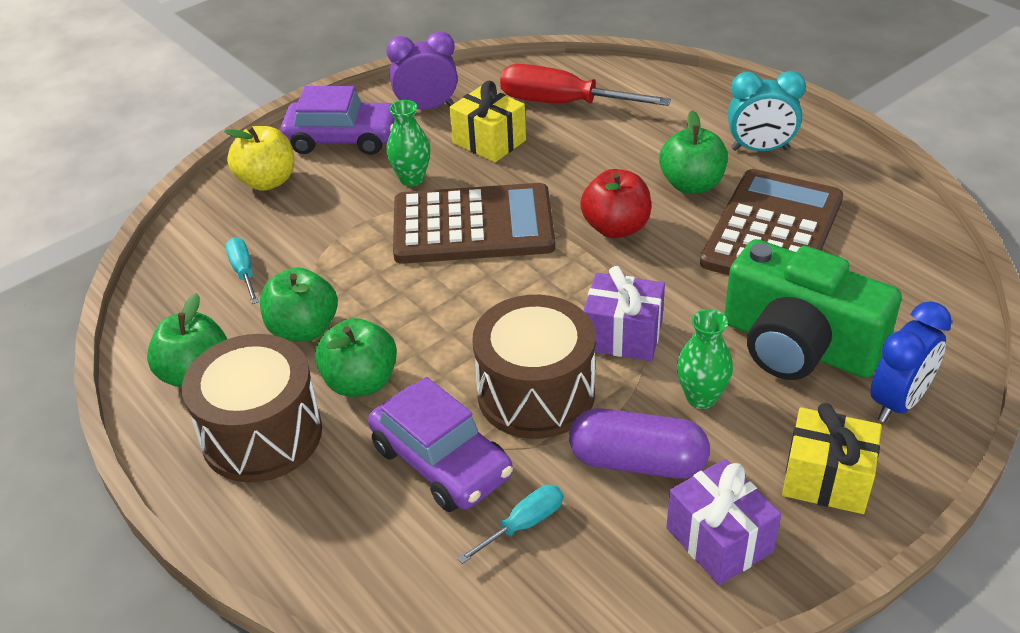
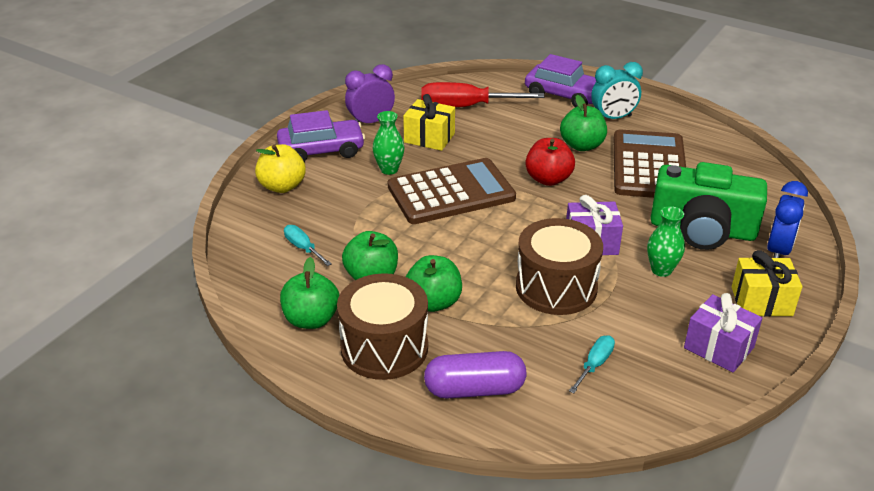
camera: 20 degrees left, 5 degrees down
(441, 461) = (519, 339): purple car -> purple car (564, 95)
(637, 462) = (644, 314): purple capsule -> purple capsule (474, 389)

